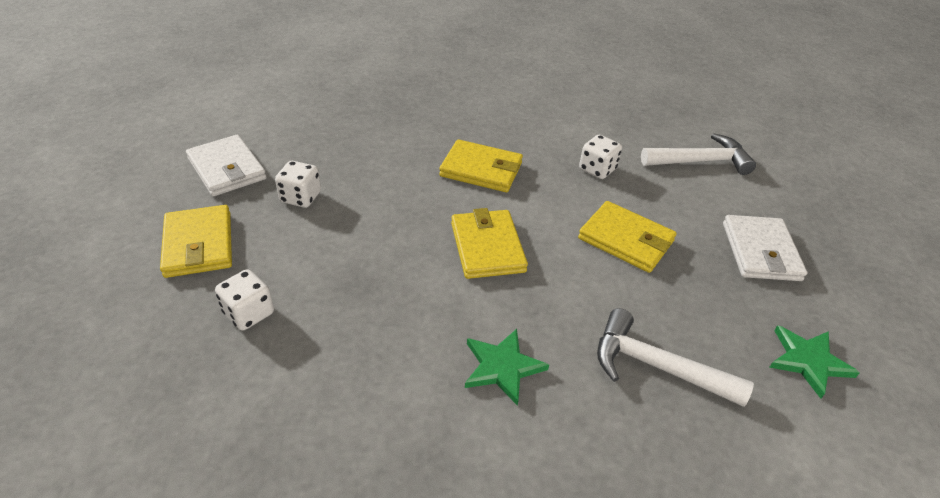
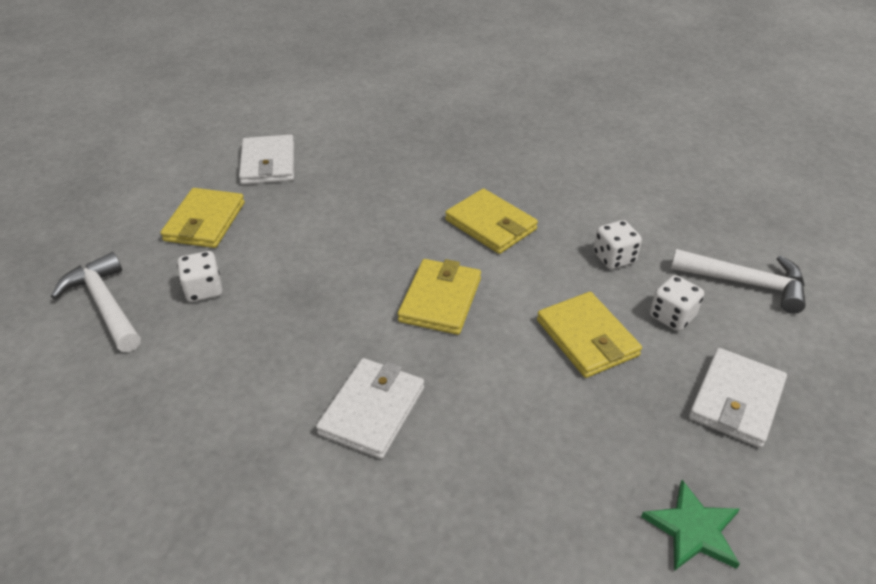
camera: 30 degrees right, 0 degrees up
(300, 197) = (309, 205): white dice -> white dice (672, 316)
(502, 367) = (372, 410): green star -> white wallet
(655, 366) = (518, 467): white hammer -> white hammer (105, 304)

